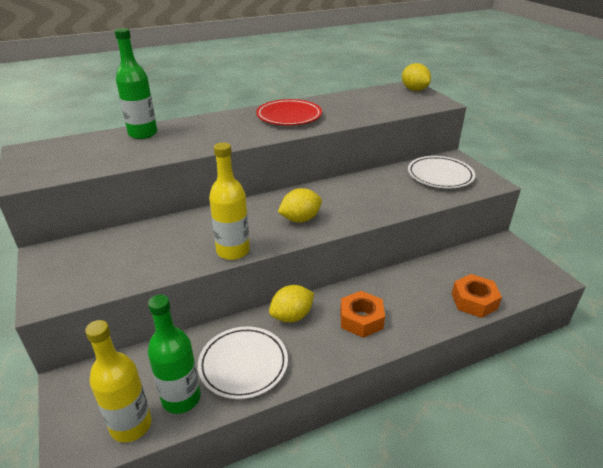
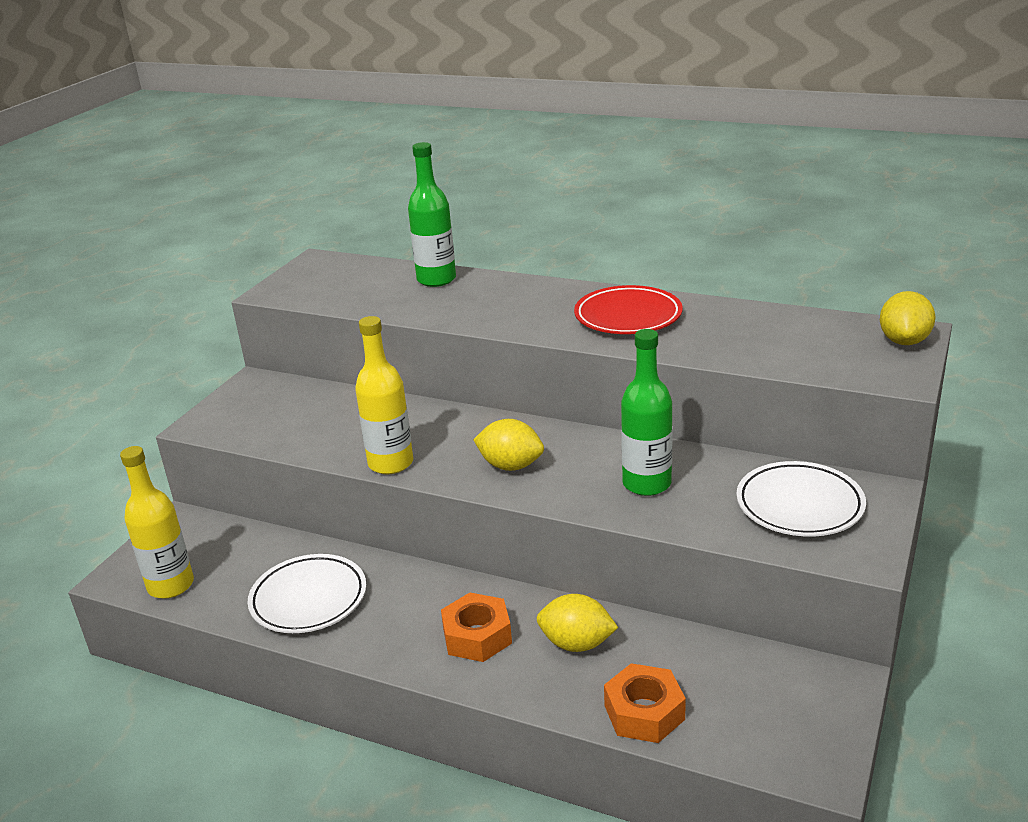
camera: 50 degrees right, 5 degrees down
(181, 398) = (227, 591): green bottle -> green bottle (646, 484)
(292, 316) = (417, 584): yellow lemon -> yellow lemon (576, 644)

